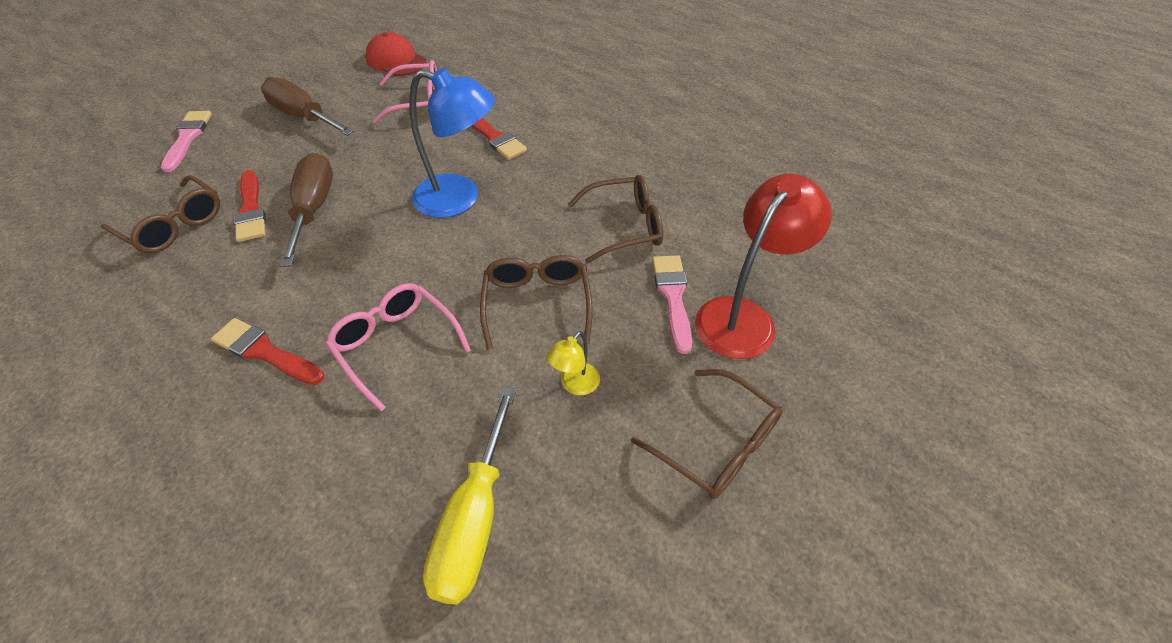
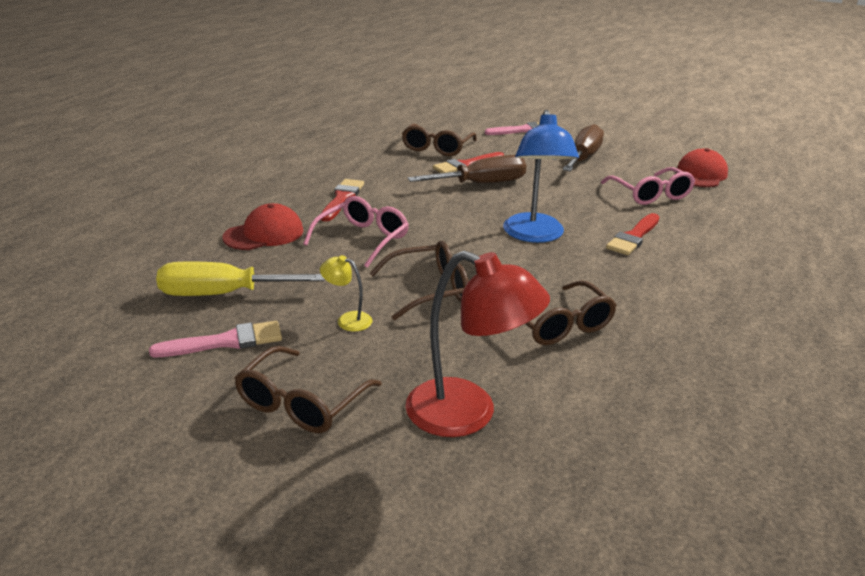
camera: 75 degrees right, 20 degrees down
(322, 459) = (264, 234): none -> red cap
(673, 297) = (473, 363): pink brush -> pink brush (226, 342)

